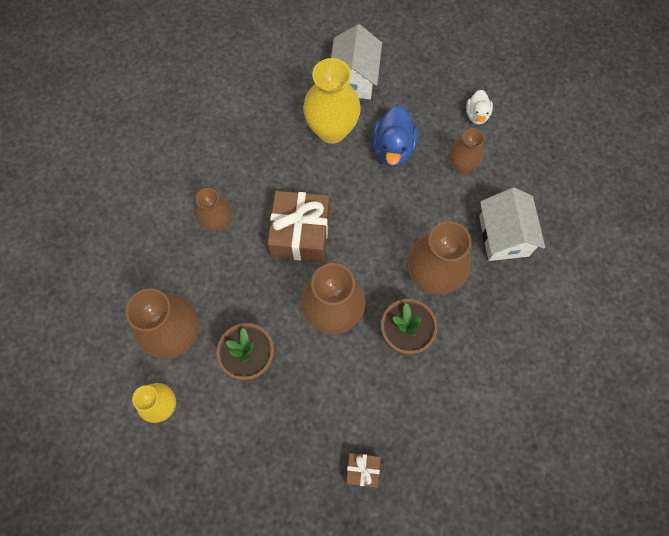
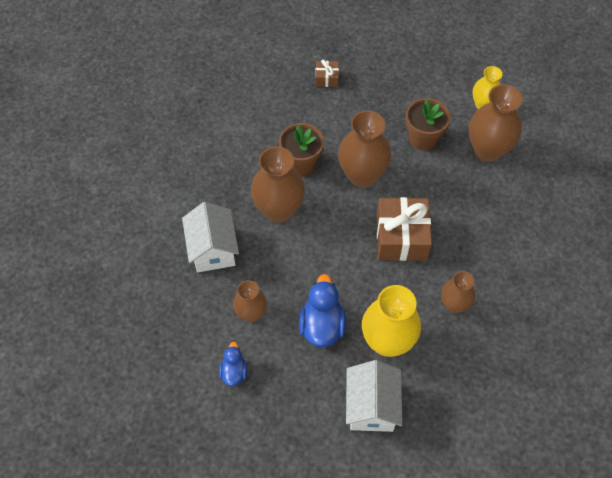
camera: 175 degrees right, 10 degrees down
(218, 222) = (479, 241): brown vase -> brown vase (454, 304)
(476, 115) = (234, 372): white duck -> blue duck

